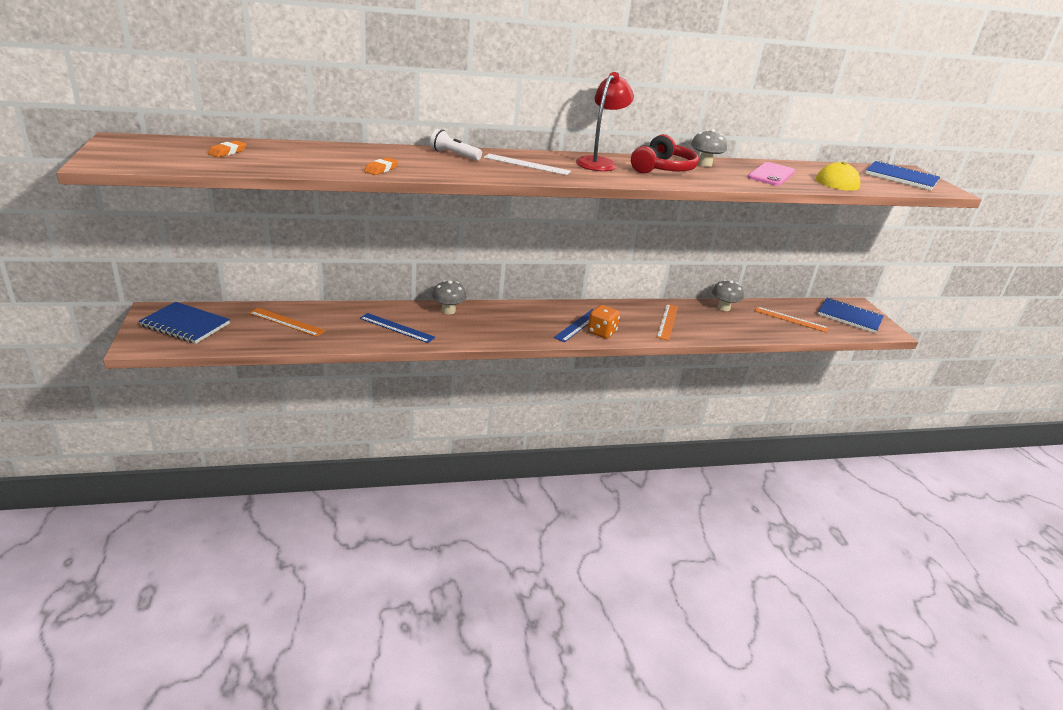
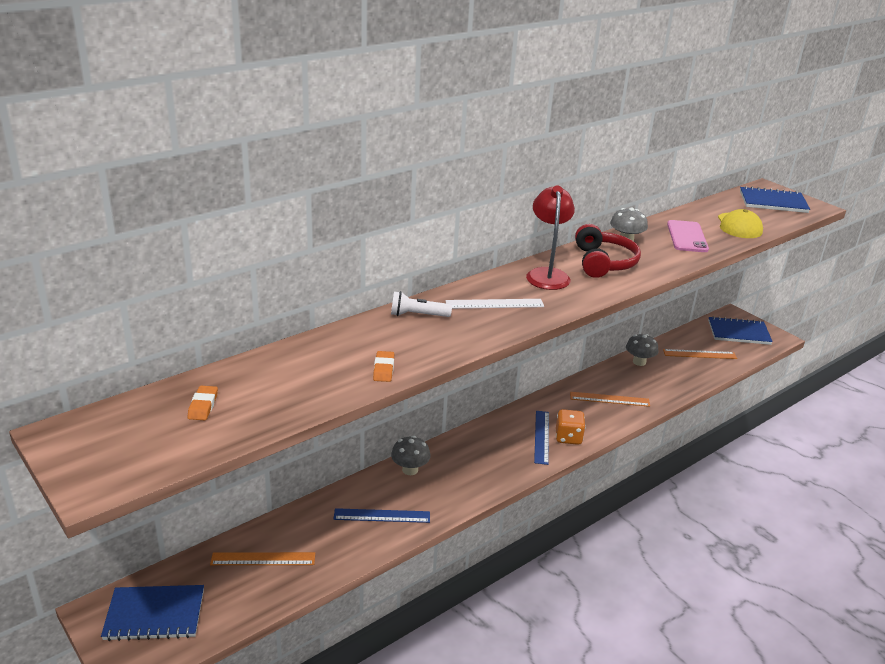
camera: 25 degrees left, 0 degrees up
(667, 321) = (609, 399): orange ruler -> orange ruler turned 75 degrees counterclockwise

